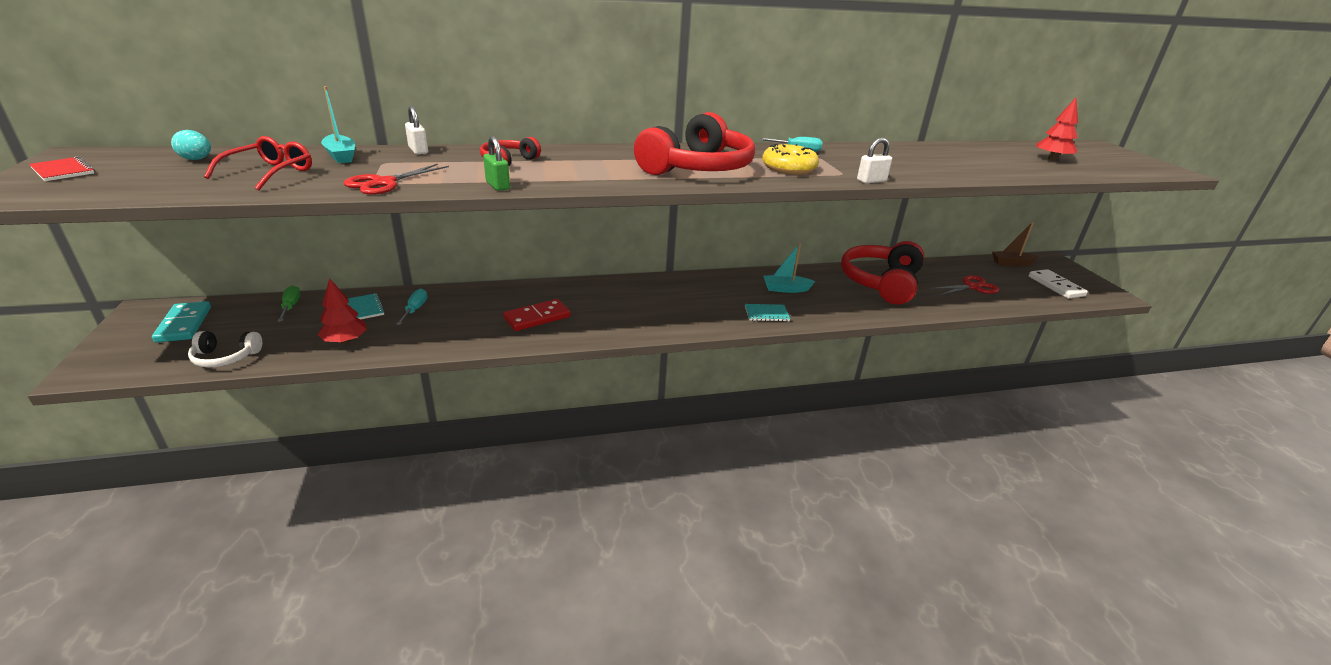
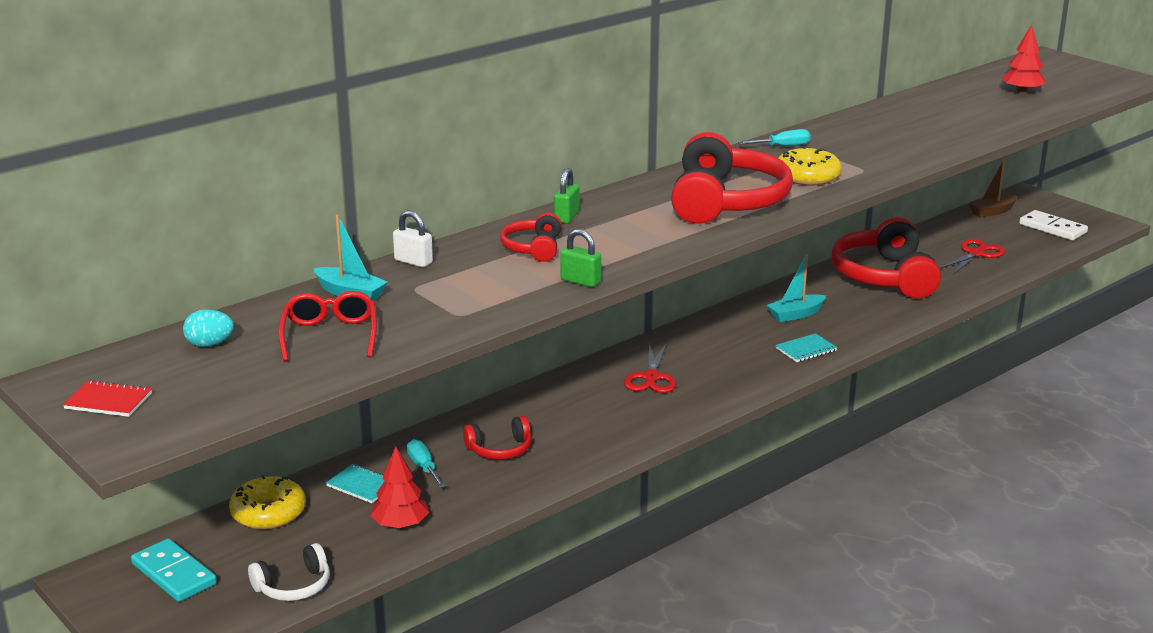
camera: 25 degrees left, 5 degrees down
(291, 306) = (268, 513): green screwdriver -> yellow donut
(384, 183) = (469, 312): red scissors -> red scissors (651, 377)
(475, 314) = (500, 450): none -> red headphones
(537, 317) = (574, 431): red domino -> none
(567, 151) = (566, 217): none -> green padlock
(871, 181) = (898, 172): white padlock -> none

